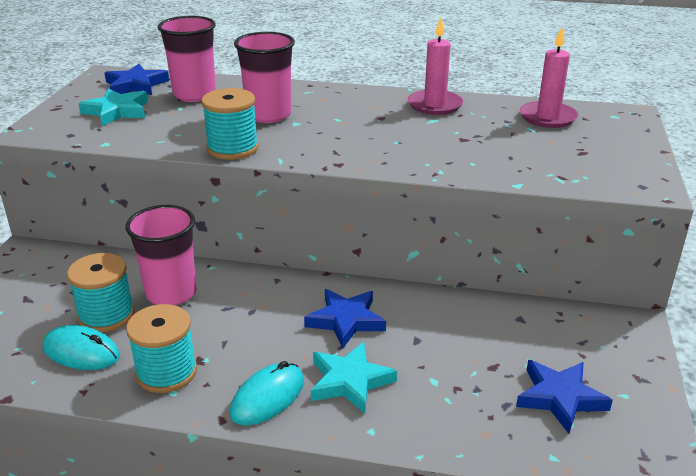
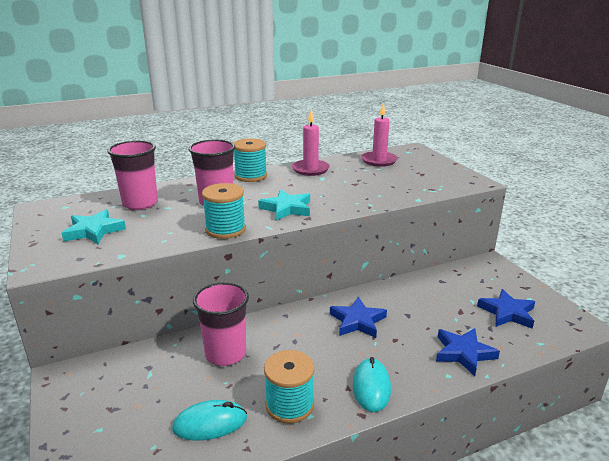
camera: 35 degrees left, 5 degrees down
(106, 315) = (196, 390): turquoise spool -> turquoise spool (251, 176)
(136, 85) = (80, 209): blue star -> blue star (463, 353)
(349, 381) = (403, 354): turquoise star -> turquoise star (286, 208)

